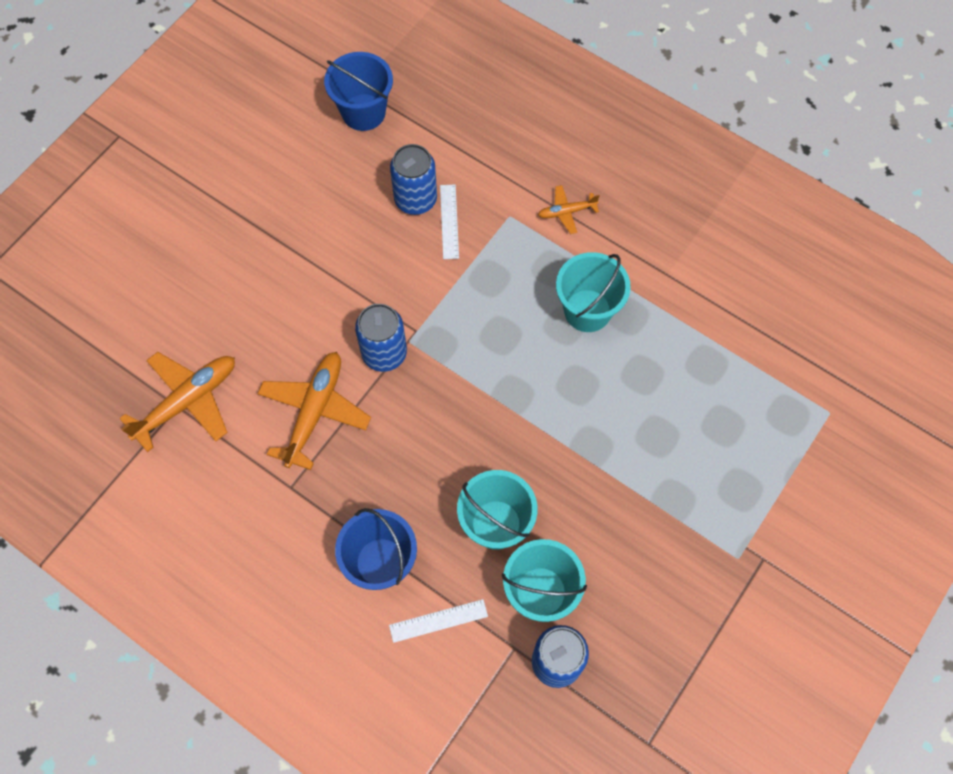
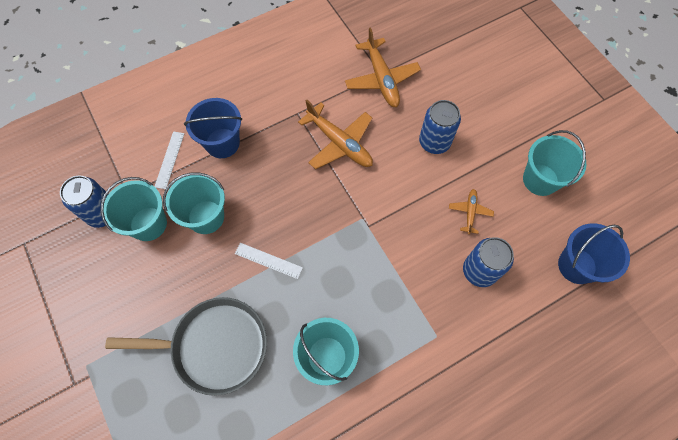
camera: 115 degrees right, 0 degrees up
(269, 173) = (540, 180): none -> turquoise bucket
(384, 353) = (360, 199): blue can -> blue can (434, 142)
(449, 221) = (450, 287): white ruler -> white ruler (268, 260)
(567, 212) = (422, 385): orange plane -> orange plane (470, 212)
(639, 428) = (215, 346): none -> grey pan

